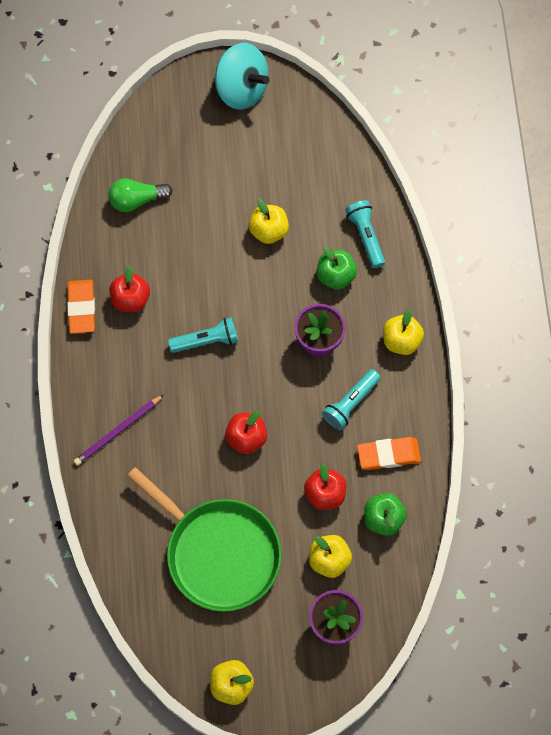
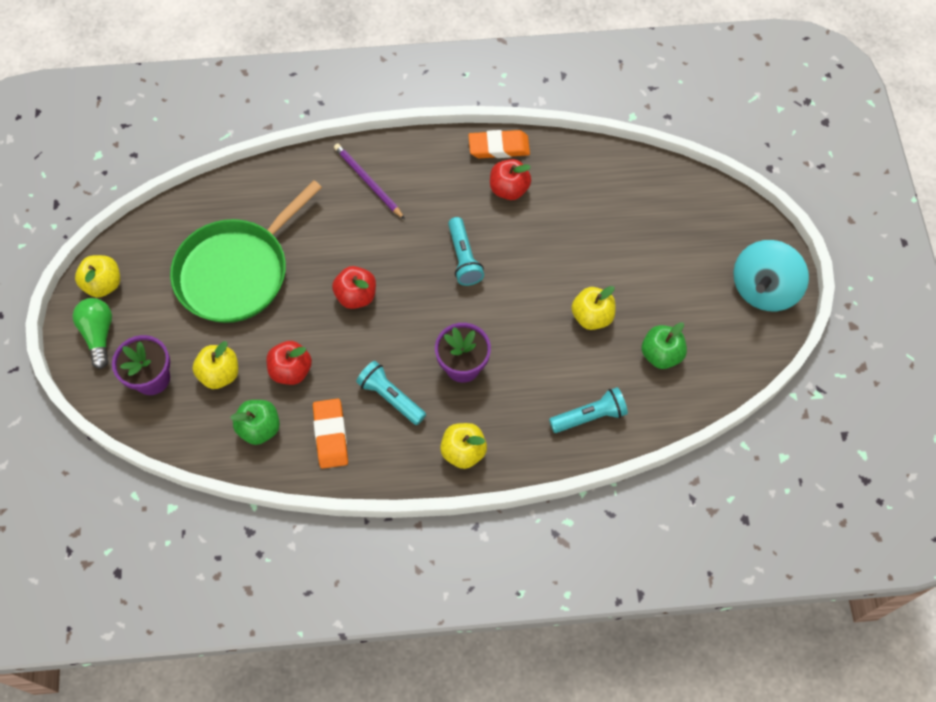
camera: 90 degrees right, 5 degrees down
(137, 200) = (621, 192): green light bulb -> green light bulb (99, 335)
(335, 276) = (540, 384): green apple -> green apple (661, 354)

